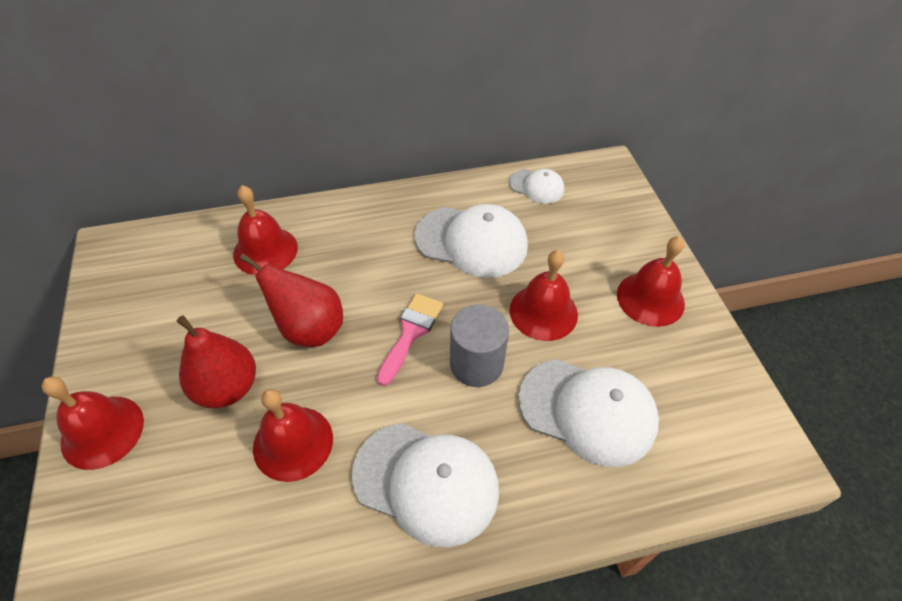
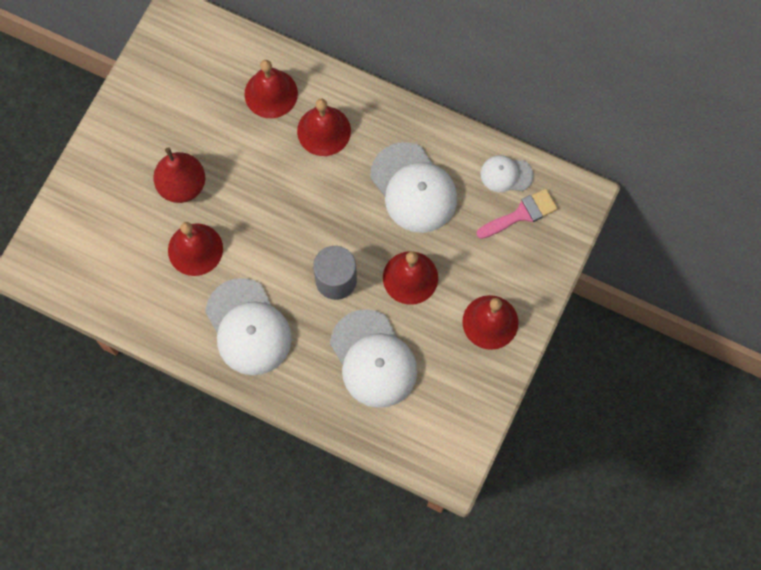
camera: 40 degrees right, 20 degrees up
(102, 431) = (101, 164): red bell -> red bell (324, 131)
(309, 328) = (256, 178): red pear -> none
(411, 333) = (314, 229): pink brush -> pink brush (521, 214)
(537, 186) = (506, 174): white cap -> white cap turned 120 degrees clockwise

